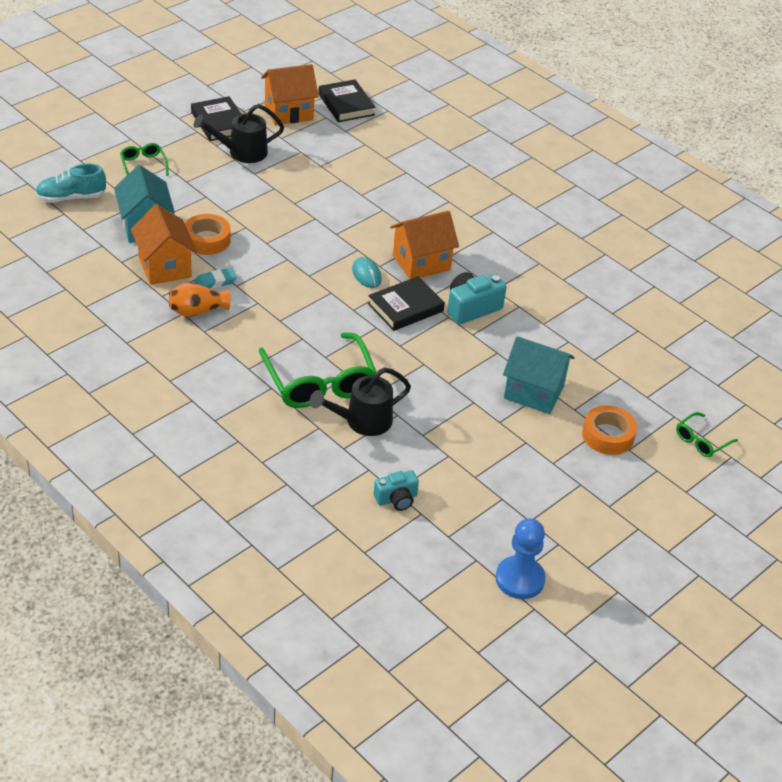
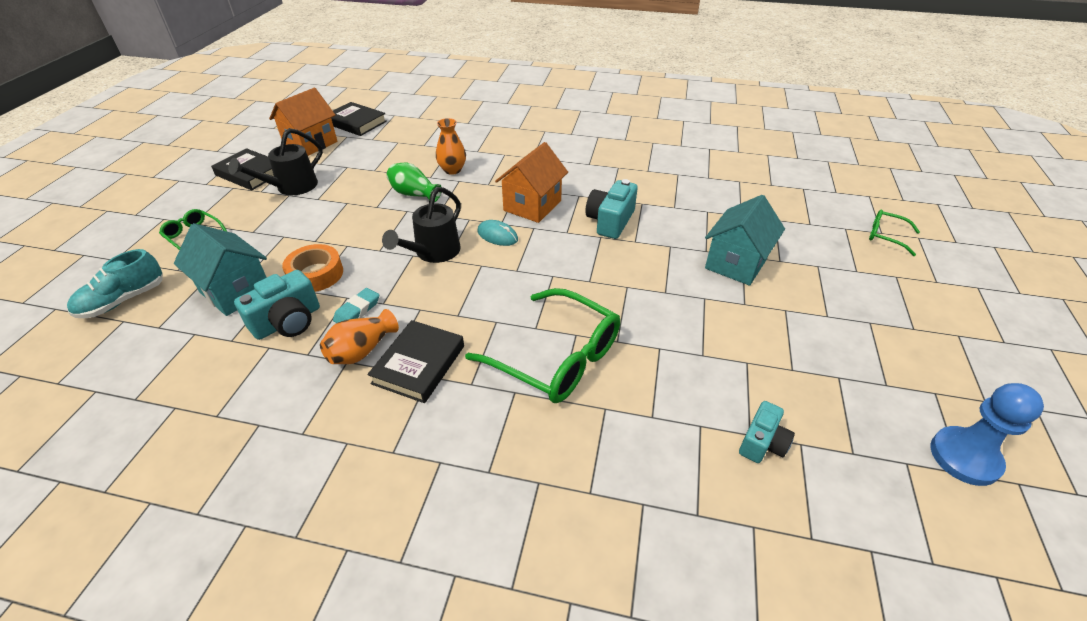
camera: 30 degrees left, 0 degrees up
(164, 267) = (288, 322): orange house -> turquoise camera
(334, 205) = (414, 194): none -> green vase
(361, 421) = (637, 375): black watering can -> black watering can (433, 253)
(387, 196) = (452, 170): none -> orange vase
(405, 307) = (558, 246): black book -> black book (419, 364)
(533, 392) = (736, 263): turquoise house -> turquoise house turned 45 degrees counterclockwise
(608, 435) = (829, 268): orange tape -> none
(701, 441) = (886, 236): green glasses -> green glasses turned 105 degrees clockwise

